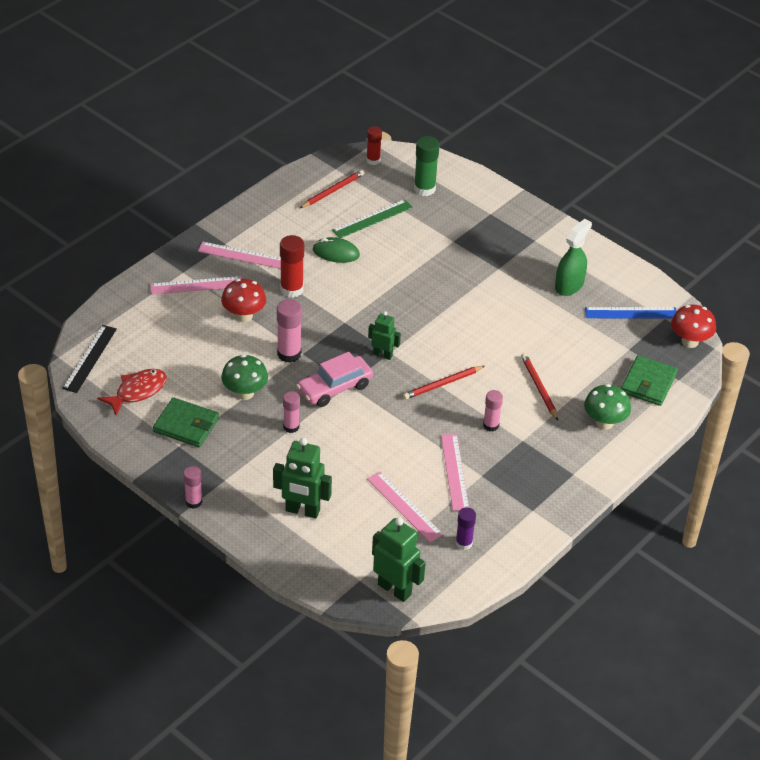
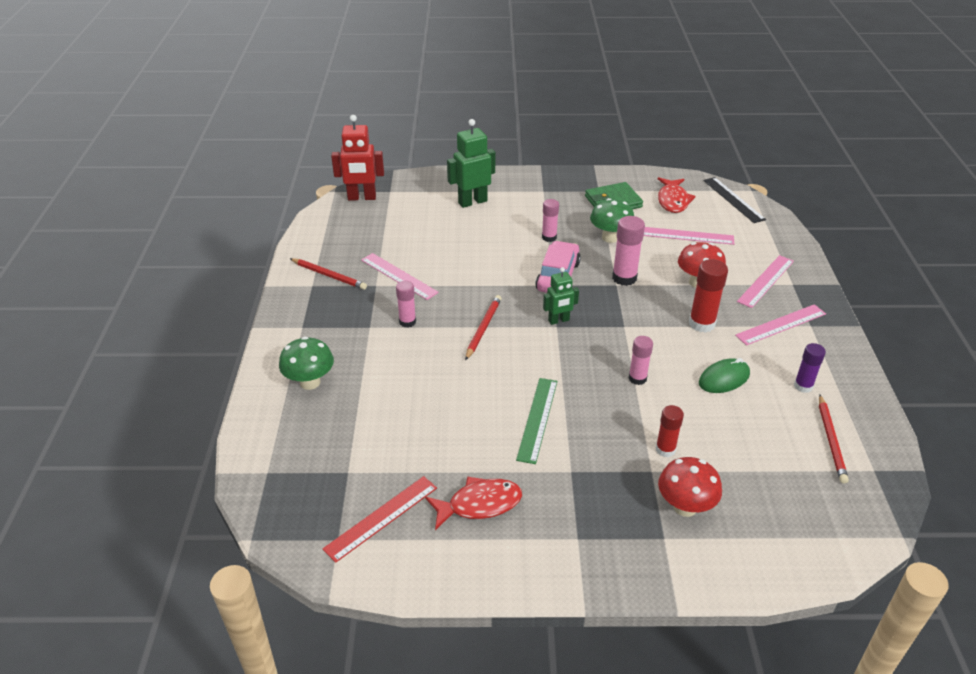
camera: 140 degrees right, 5 degrees down
(193, 502) = (542, 172): pink glue stick -> pink glue stick (637, 378)
(372, 219) = (752, 437): green ruler -> green ruler (537, 419)
(373, 160) = (864, 511): red glue stick -> red glue stick (665, 449)
(395, 589) = (362, 197): green robot -> red robot
(404, 506) = (409, 238): pink ruler -> pink ruler (687, 236)
(424, 189) = (766, 515): green glue stick -> none
(464, 543) = (343, 241): purple glue stick -> purple glue stick (803, 386)
(539, 388) = (399, 376): red pencil -> red pencil (329, 275)
(569, 285) = (479, 504): green spray bottle -> red fish
(631, 313) = (381, 518): blue ruler -> red ruler
(648, 383) = (297, 447): green wallet -> none
(690, 341) = (285, 527): red mushroom -> red mushroom (685, 507)

